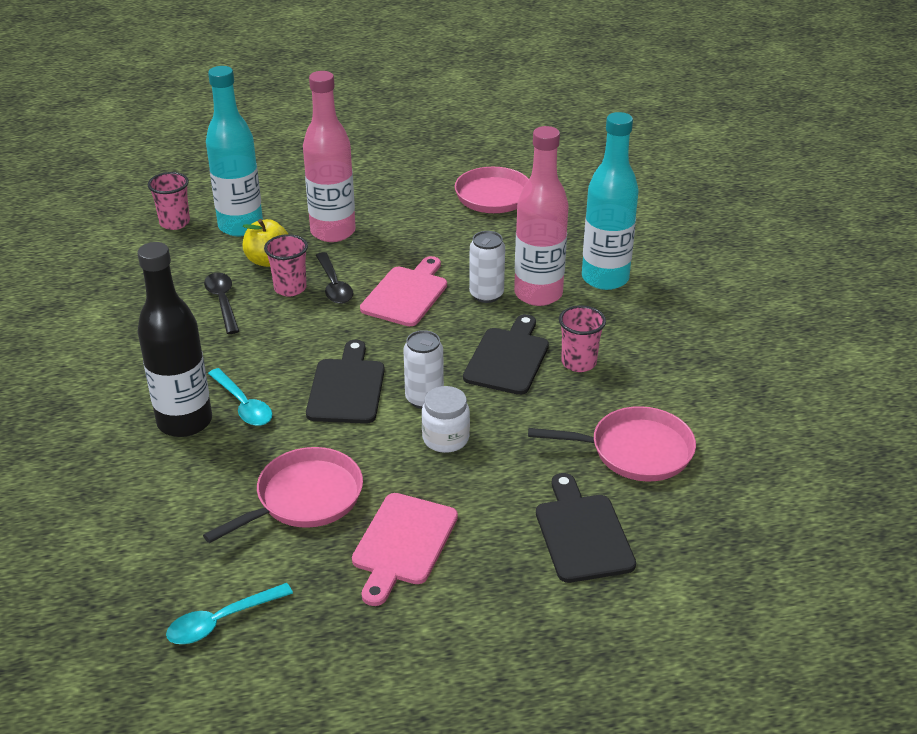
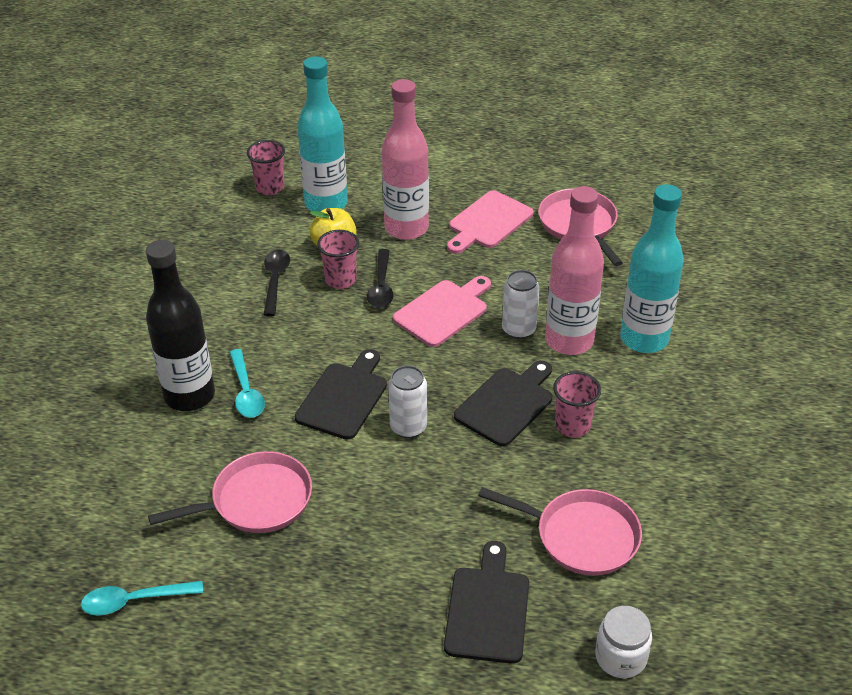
camera: 20 degrees right, 5 degrees up
(403, 543) = (320, 571): pink cutting board -> pink cutting board (488, 222)
(445, 438) = (408, 474): white jar -> white jar (620, 657)

